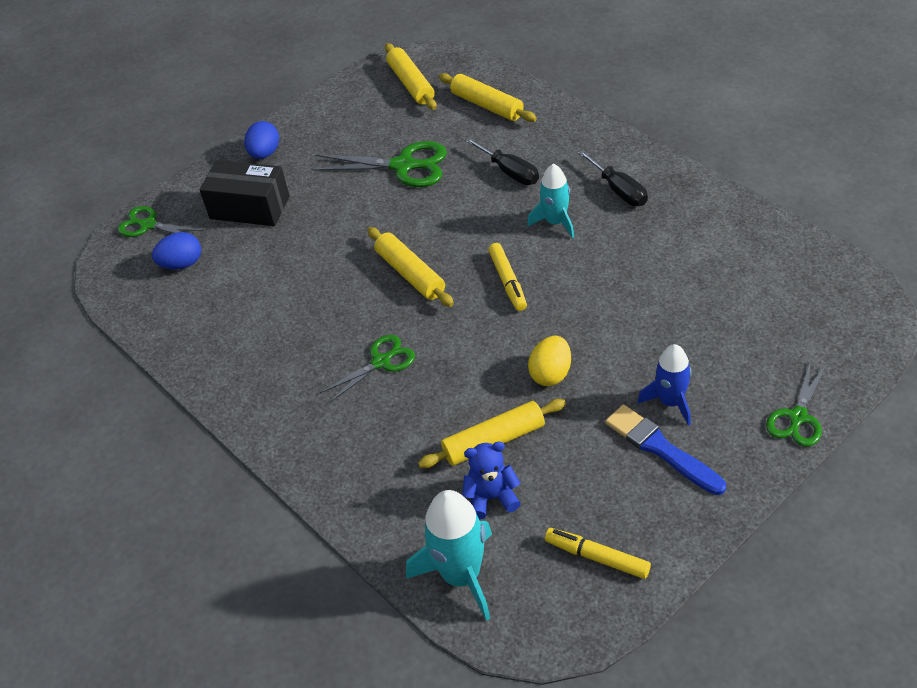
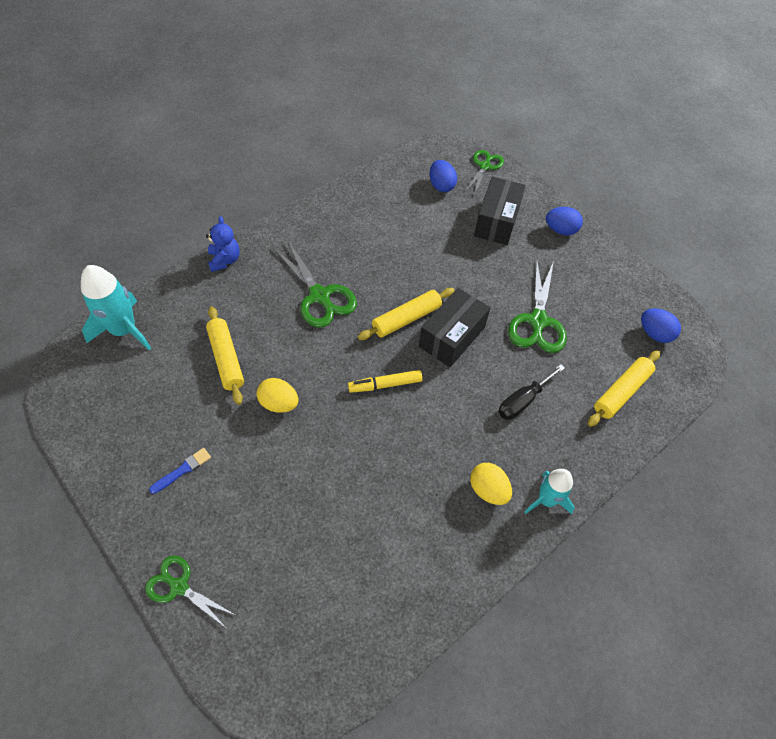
camera: 85 degrees right, 10 degrees up
(381, 362) = (319, 296): green scissors -> green scissors, size x1.56
(411, 84) = (654, 334): yellow rolling pin -> blue egg
(433, 232) = (452, 337): none -> black box
(491, 497) = (178, 352): blue teddy bear -> blue teddy bear (225, 260)
(555, 222) = (451, 429): turquoise rocket -> turquoise rocket (546, 500)
(597, 557) = (106, 411): yellow marker -> none
(619, 190) = (488, 490): black screwdriver -> yellow egg
(661, 449) = (182, 470): blue brush -> blue brush, size x0.59
(670, 402) = (226, 486): blue rocket -> none

